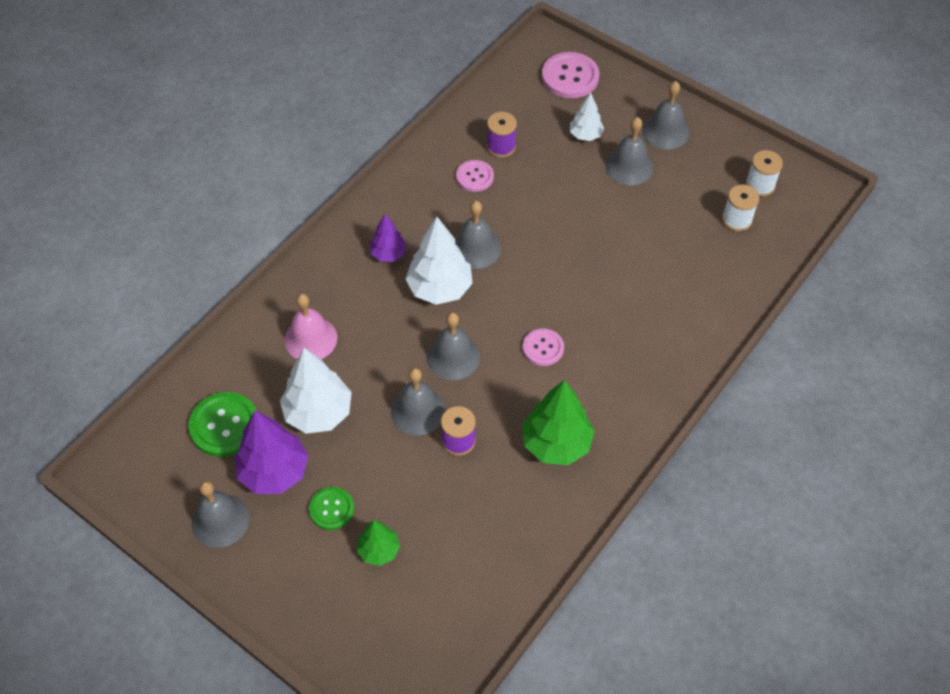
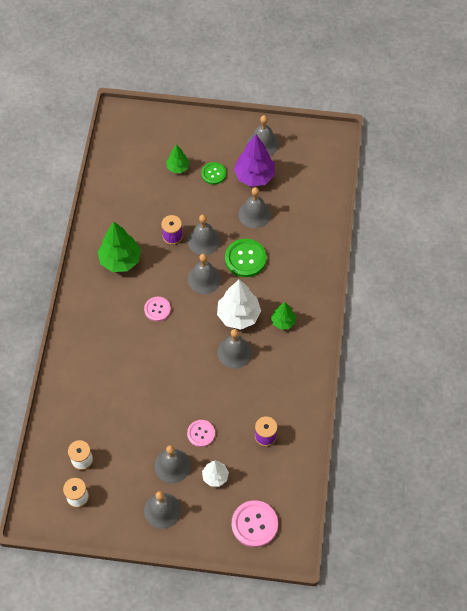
camera: 150 degrees right, 5 degrees up
(224, 425) = (297, 185): green button -> green button (245, 259)
(311, 339) = (288, 250): pink bell -> none
(318, 413) = (254, 214): white tree -> grey bell
(388, 254) = (283, 322): purple tree -> green tree
(474, 177) = (267, 403): pink button -> pink button (201, 433)

